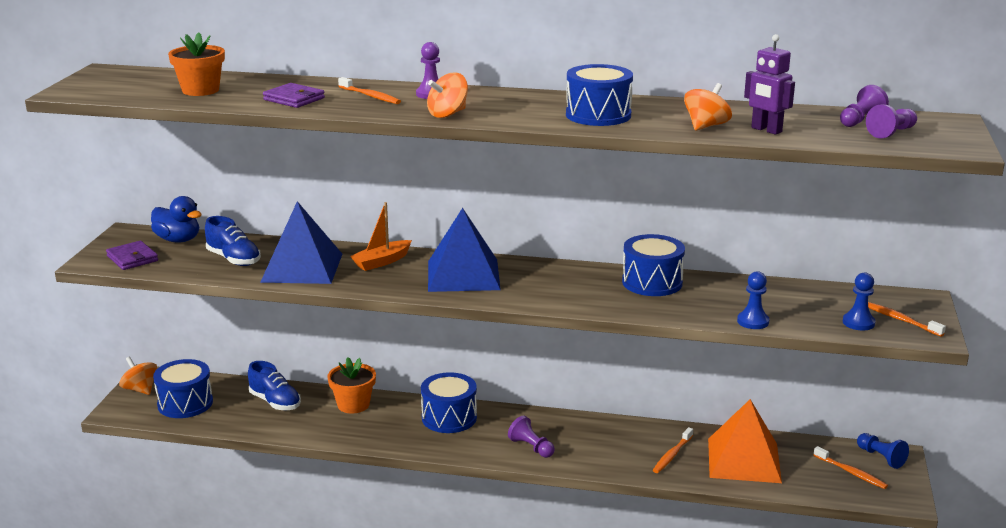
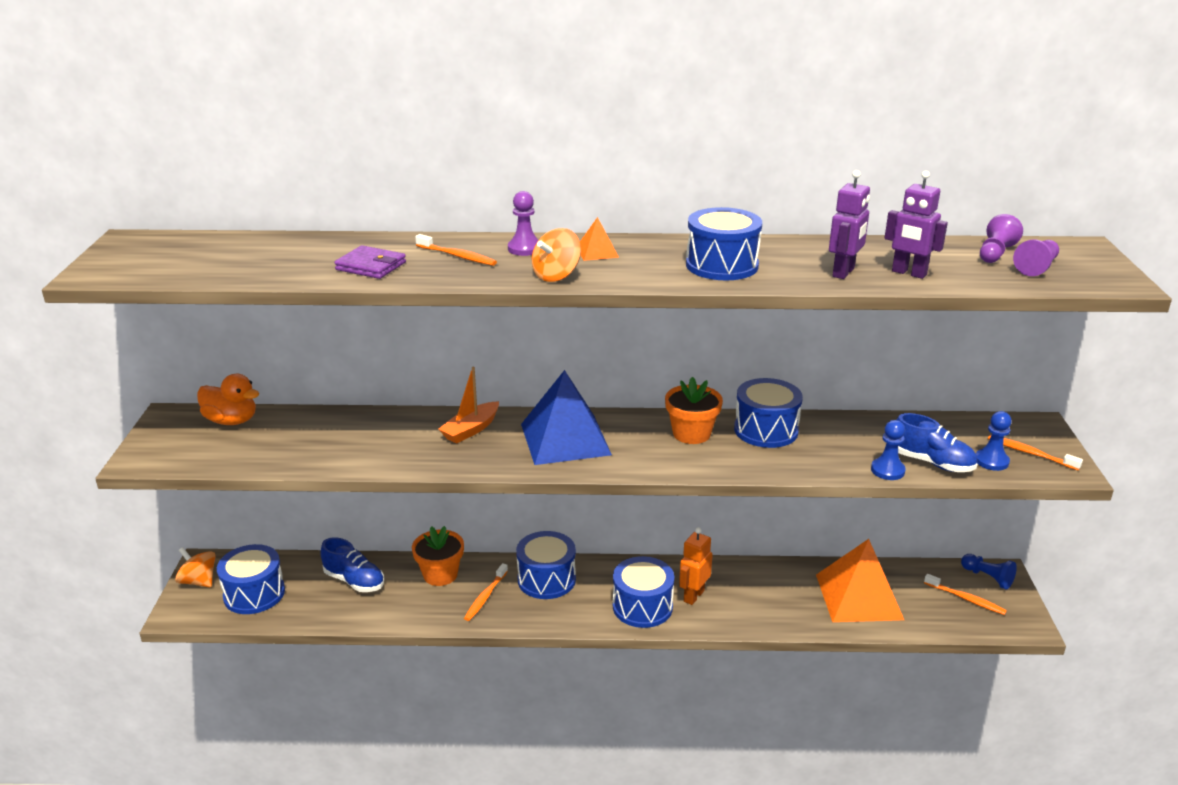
camera: 10 degrees left, 5 degrees up
(132, 258) = (185, 451): purple wallet -> none
(178, 240) = (231, 421): blue duck -> orange duck
(200, 90) = (255, 261): orange flower pot -> orange flower pot (691, 434)
(234, 259) = (303, 442): blue shoe -> blue shoe (932, 463)
(302, 267) = (385, 446): blue pyramid -> none
(493, 100) = (597, 252): none -> orange pyramid
(531, 447) = (642, 606): purple pawn -> blue drum
(582, 444) = (693, 596): none -> orange robot
(672, 455) = (787, 599): orange toothbrush -> orange toothbrush (485, 597)
(706, 126) = (844, 272): orange spinning top -> purple robot

